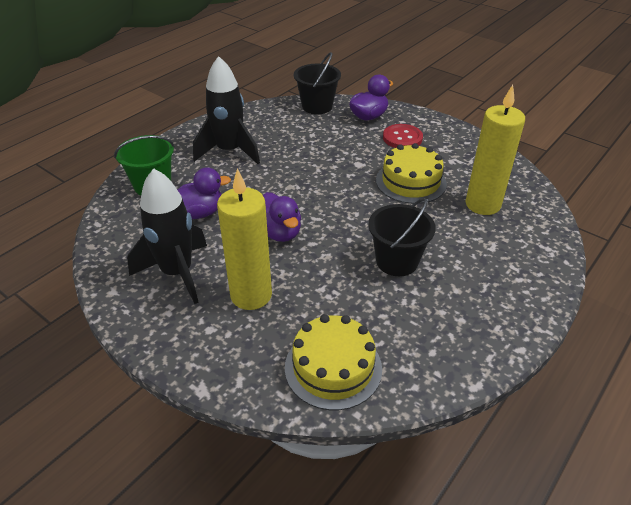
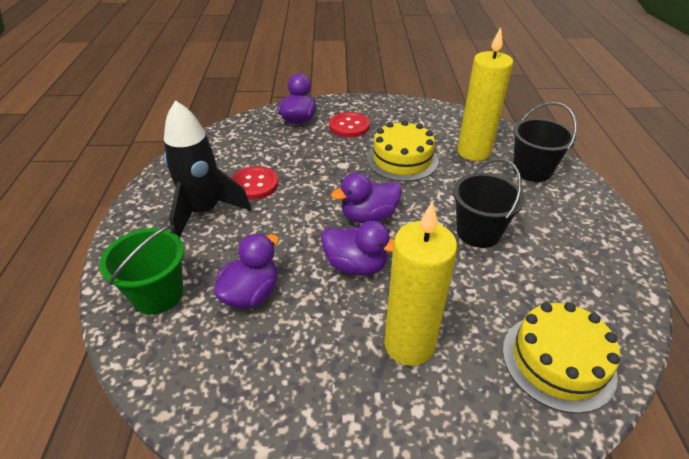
camera: 40 degrees left, 0 degrees up
(177, 273) = (309, 374): black rocket -> none
(280, 149) = (254, 184): none -> red button
(317, 106) = (240, 130): black bucket -> black bucket (532, 170)
(329, 208) = (368, 216): none -> purple duck

